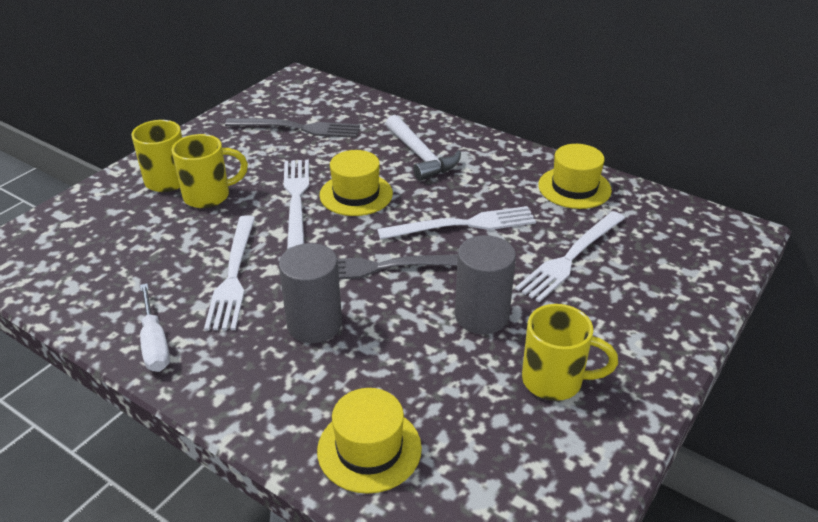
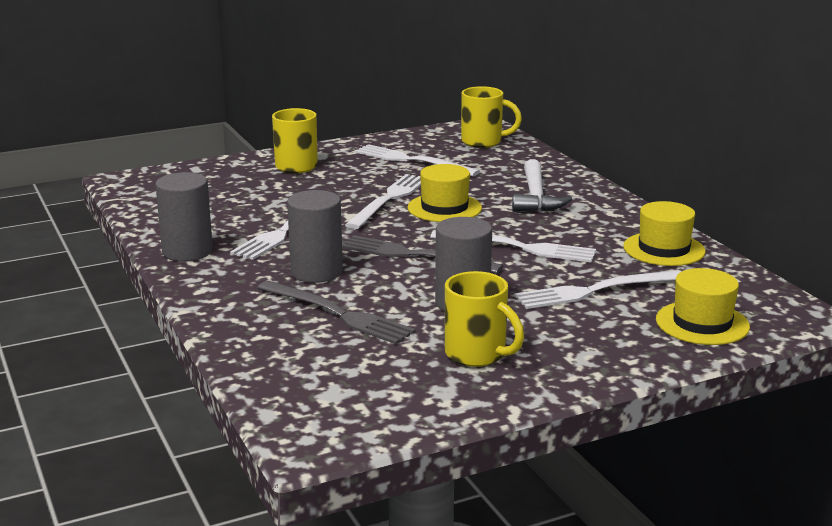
camera: 30 degrees right, 15 degrees down
(155, 343) = (187, 251): white screwdriver -> grey cylinder
(209, 196) = (319, 182): yellow mug -> yellow mug (483, 142)
(272, 141) = (412, 161): none -> white fork
(298, 128) = (444, 157): grey fork -> grey fork (337, 314)
(369, 449) = (278, 346): yellow hat -> yellow hat (702, 323)

